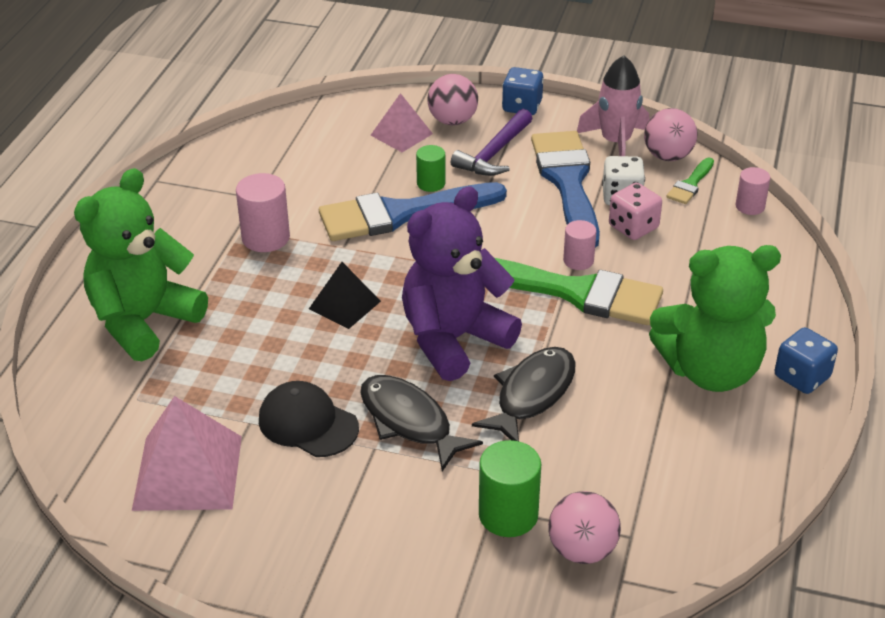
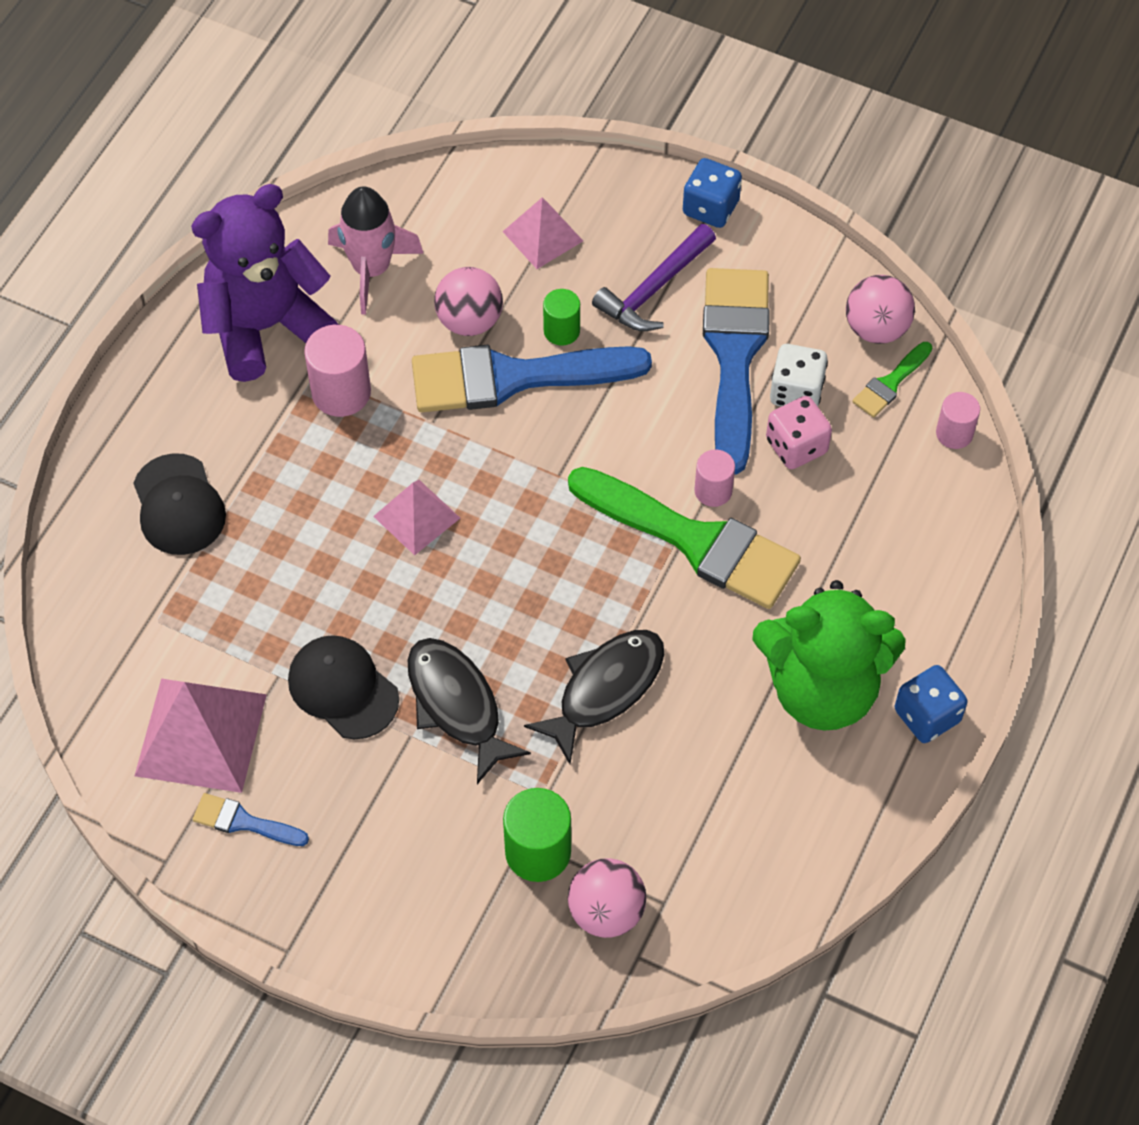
camera: 10 degrees right, 20 degrees up
(143, 321) = (178, 505): green teddy bear -> black cap
(238, 530) = (243, 822): none -> blue brush
(344, 305) = (416, 517): black pyramid -> pink pyramid
(452, 121) = (614, 221): pink ball -> pink ball (469, 321)
(454, 340) = (534, 592): purple teddy bear -> purple teddy bear (265, 327)
(616, 143) = (815, 293): pink rocket -> pink rocket (371, 269)

